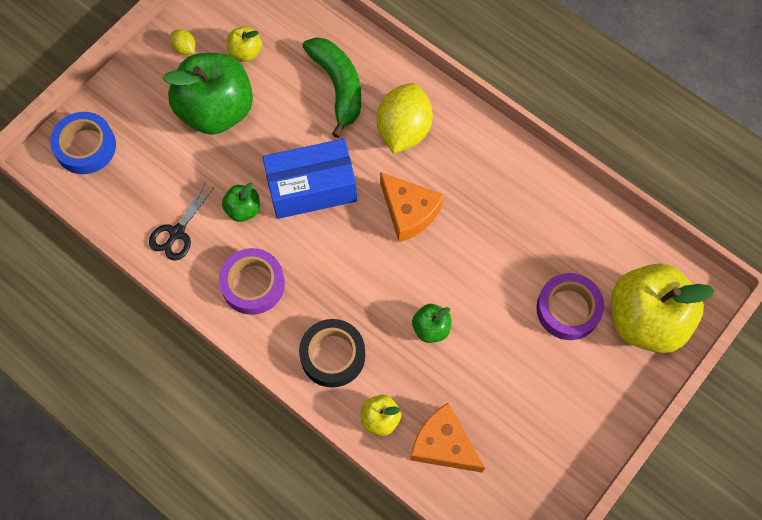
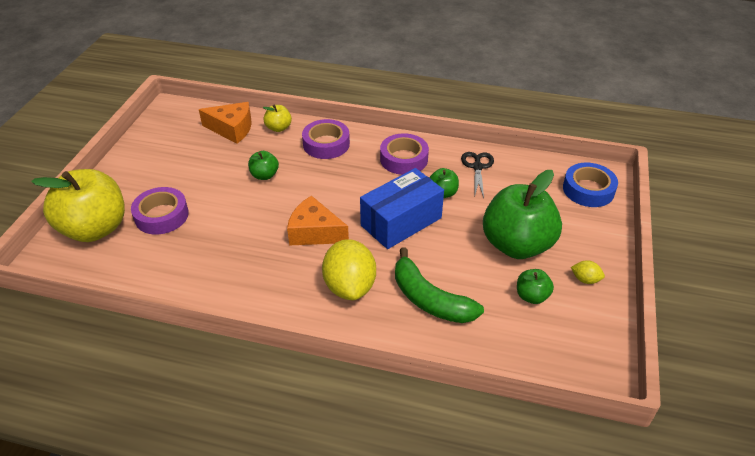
camera: 155 degrees right, 25 degrees down
(245, 52) = (531, 296): yellow apple -> green apple
(332, 355) = (326, 144): black tape -> purple tape

